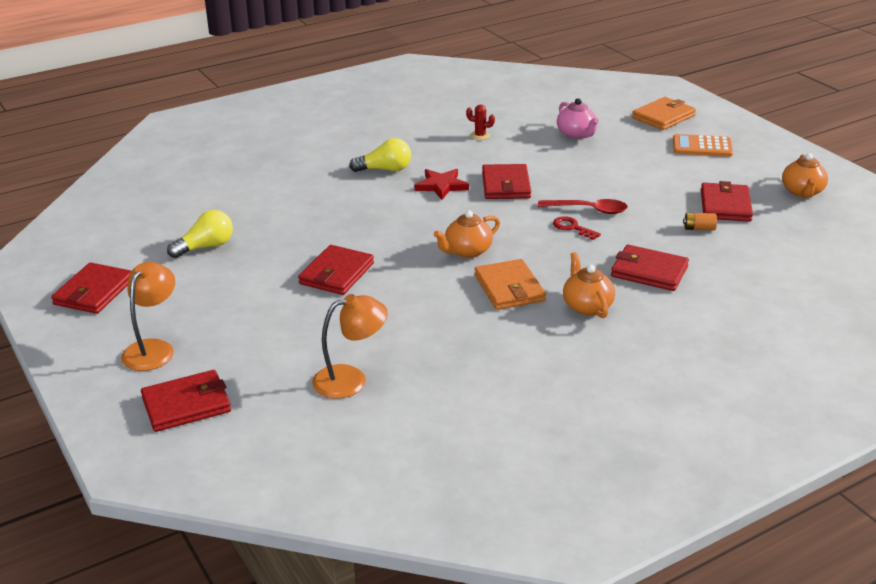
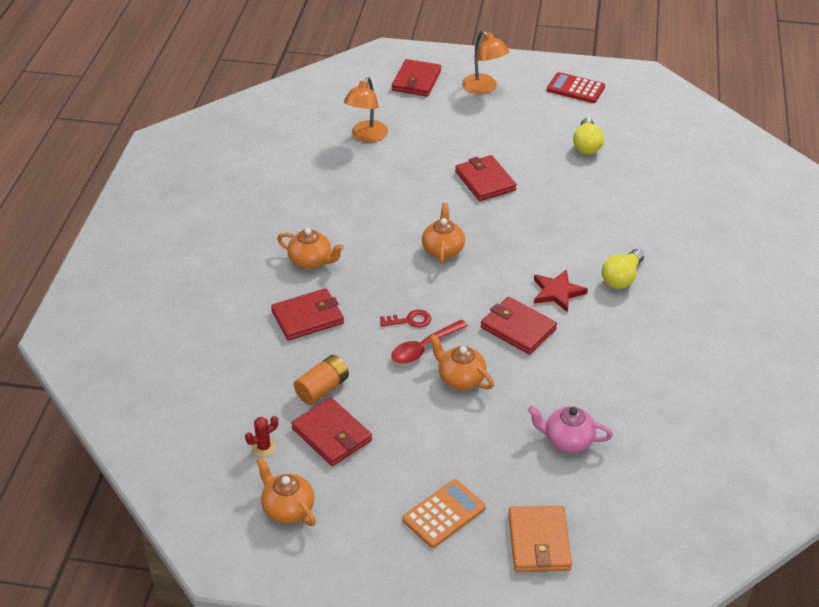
camera: 130 degrees right, 10 degrees up
(94, 292) = (575, 88): red wallet -> red calculator
(480, 136) = (632, 372): red cactus -> red cactus (264, 447)
(509, 288) = (374, 241): orange wallet -> none
(591, 185) = (460, 378): none -> orange teapot
(699, 228) = (322, 389): orange battery -> orange battery, size x1.63

